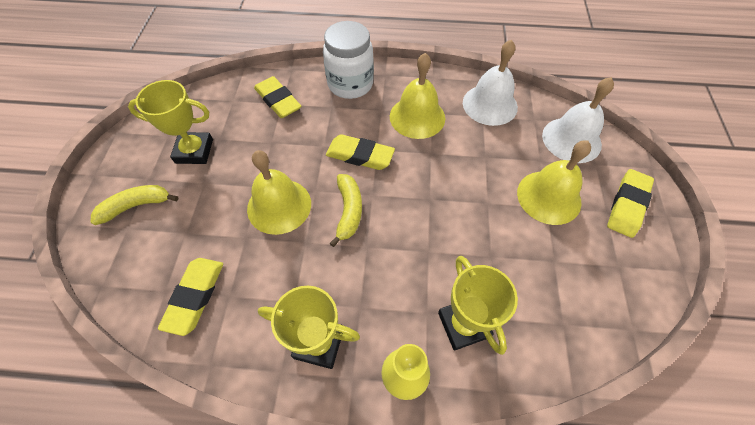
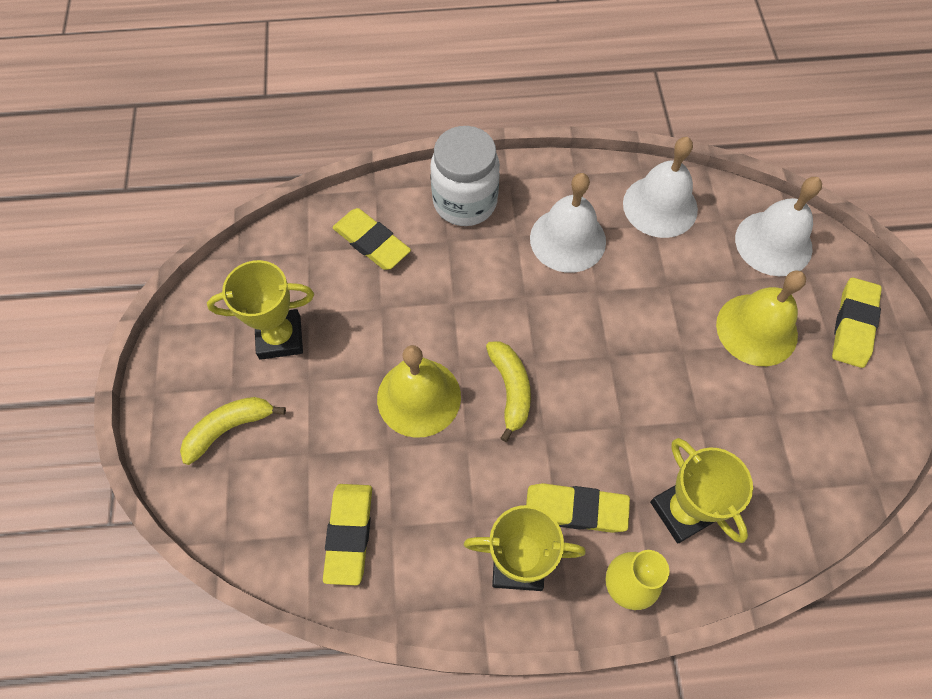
camera: 10 degrees left, 5 degrees up
(360, 155) = (505, 309): yellow eraser -> yellow eraser (575, 509)
(417, 117) = (567, 239): yellow bell -> white bell

